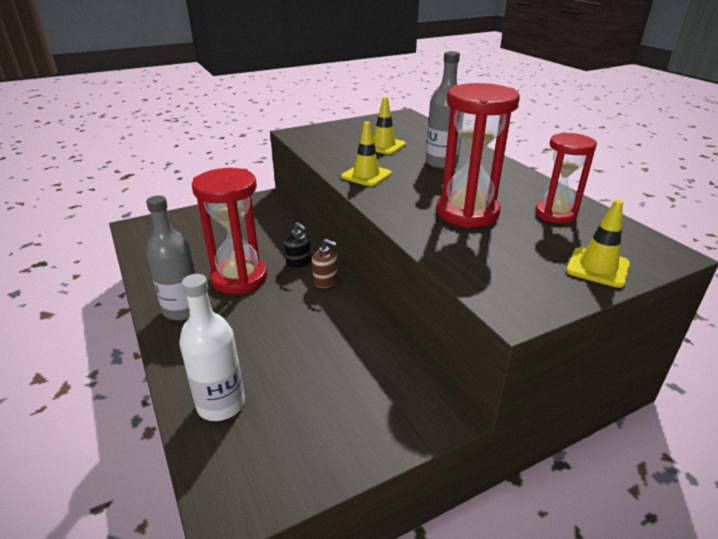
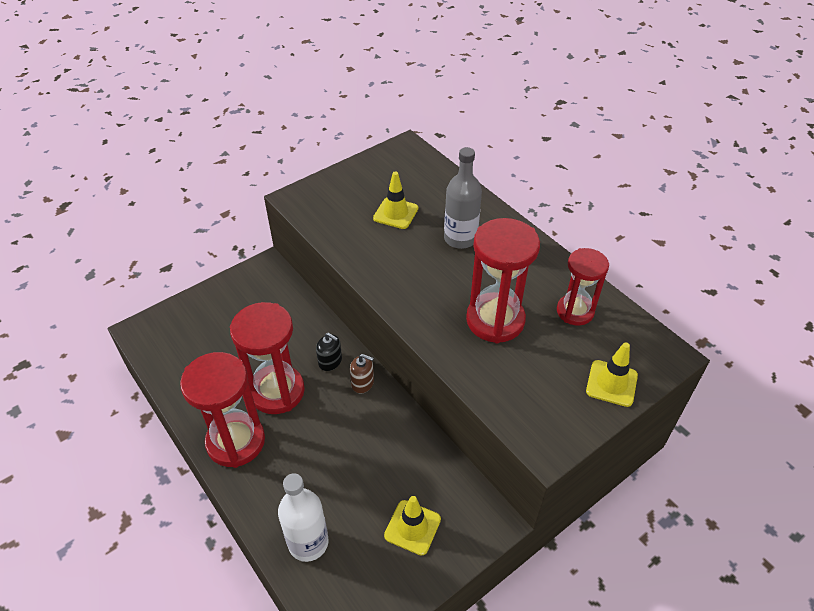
camera: 10 degrees left, 15 degrees up
(182, 310) = (236, 441): grey bottle -> red hourglass
(366, 175) = (388, 271): yellow traffic cone -> yellow traffic cone (412, 527)

